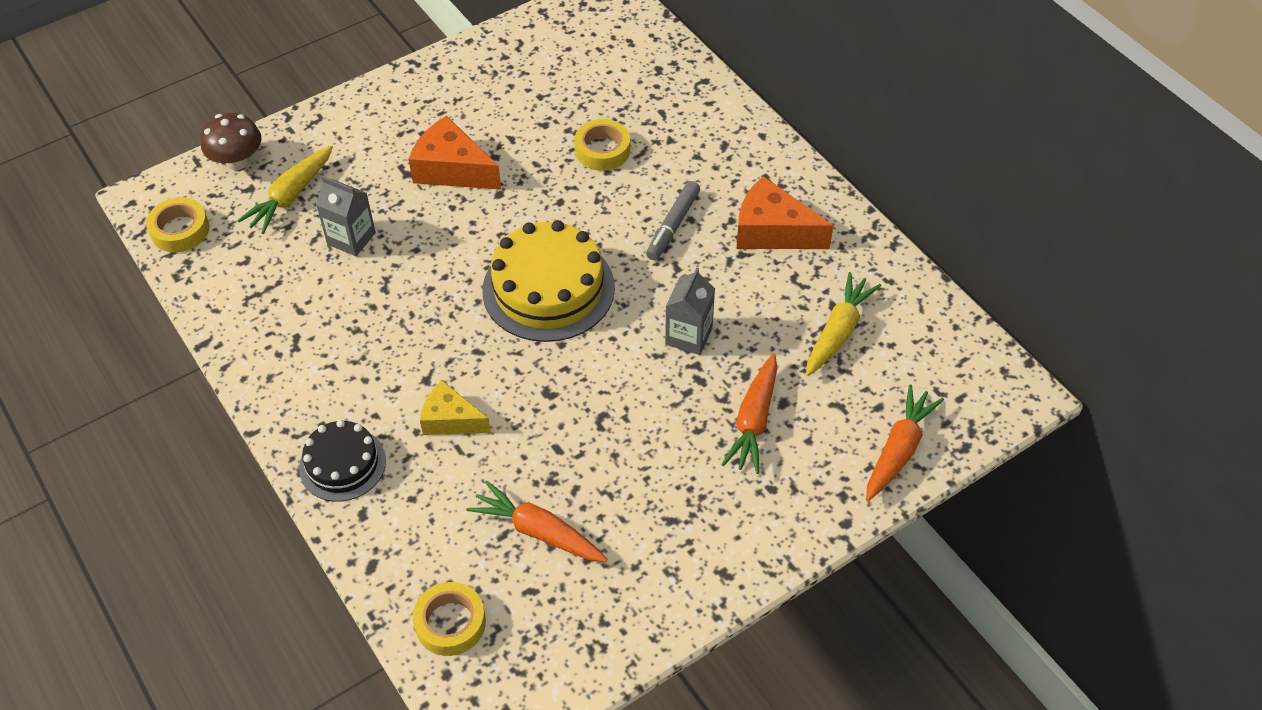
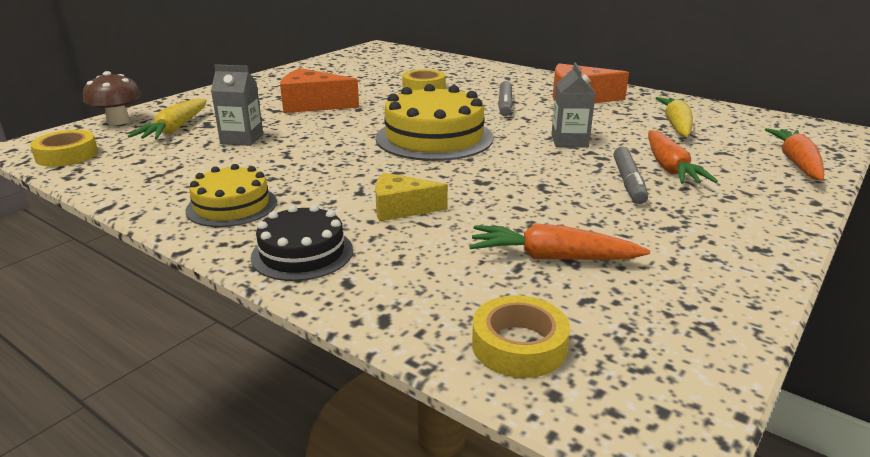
camera: 20 degrees left, 25 degrees down
(307, 372) = (232, 206): none -> yellow cake
(690, 435) = (629, 182): none -> grey marker

